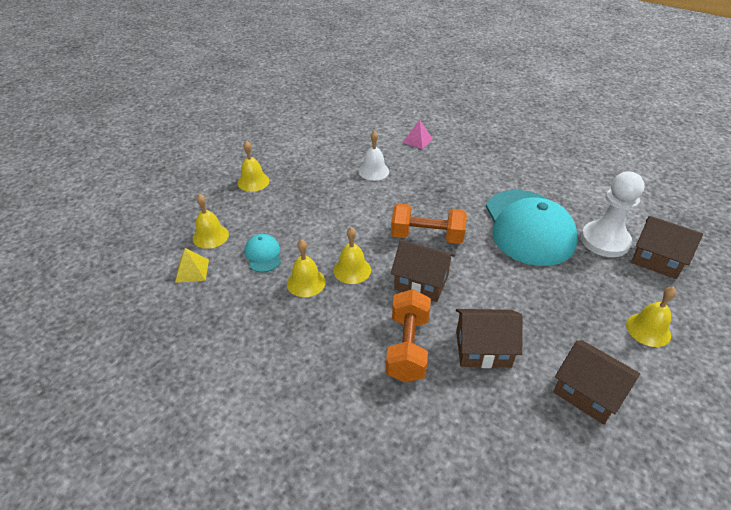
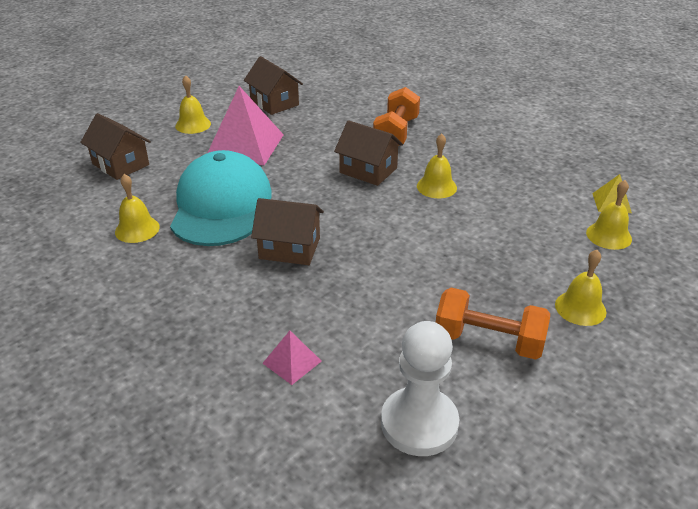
camera: 170 degrees left, 5 degrees down
(263, 255) = (536, 209): turquoise cap -> none
(306, 282) = (485, 181): yellow bell -> yellow bell (137, 229)
(373, 171) = (388, 305): white bell -> none
(427, 236) = (345, 208): orange dumbbell -> orange dumbbell (488, 341)
(483, 349) = (335, 127): brown house -> brown house (289, 248)
(563, 302) = (245, 145): none -> pink pyramid
(604, 241) = (151, 184): white pawn -> white pawn (419, 423)

